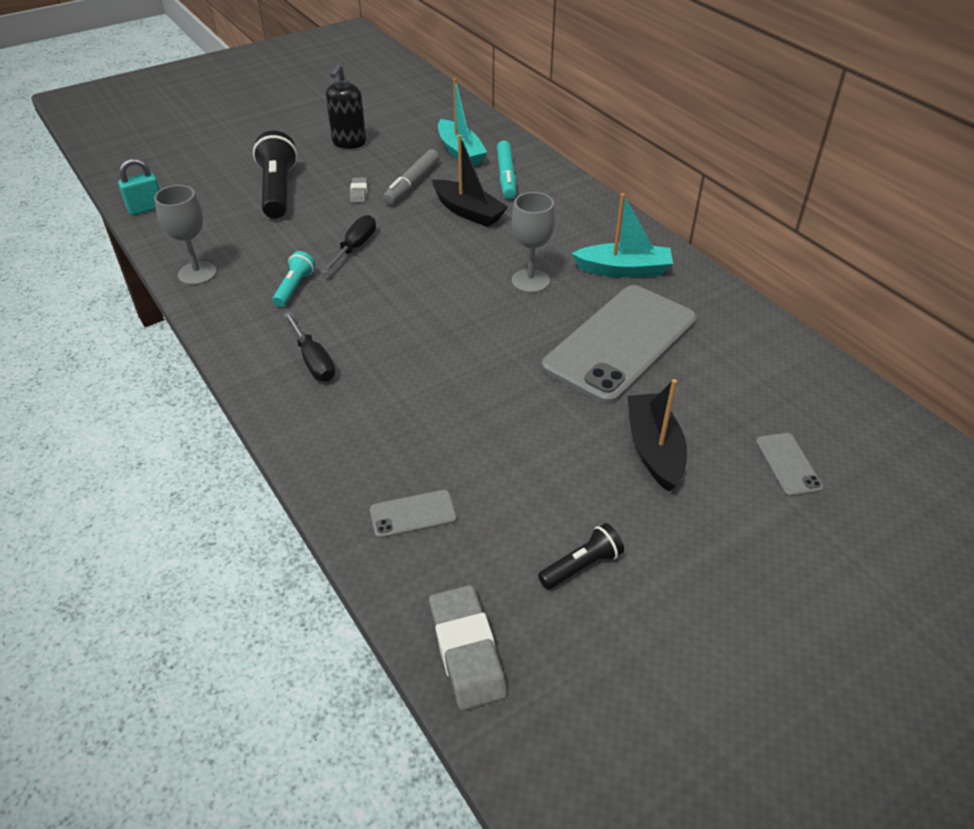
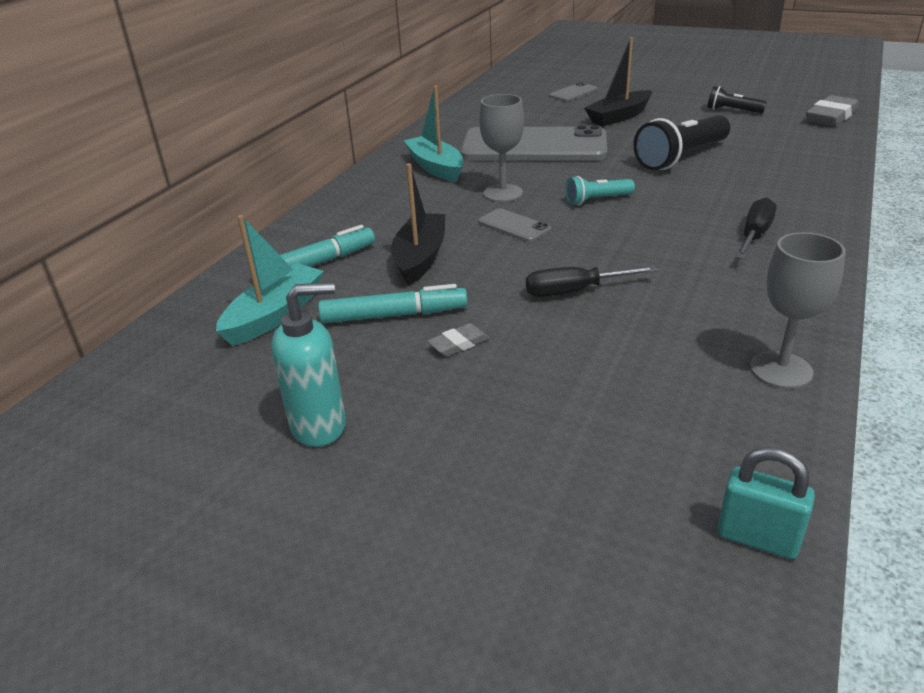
camera: 120 degrees left, 10 degrees down
(277, 190) = (532, 418): black flashlight -> black flashlight (681, 158)
(294, 287) = (691, 292): turquoise flashlight -> turquoise flashlight (597, 200)
(349, 143) = (319, 426): black soap dispenser -> turquoise soap dispenser
(412, 184) = (394, 315): grey marker -> turquoise marker
(413, 514) = (794, 151): grey phone -> grey phone (514, 226)

